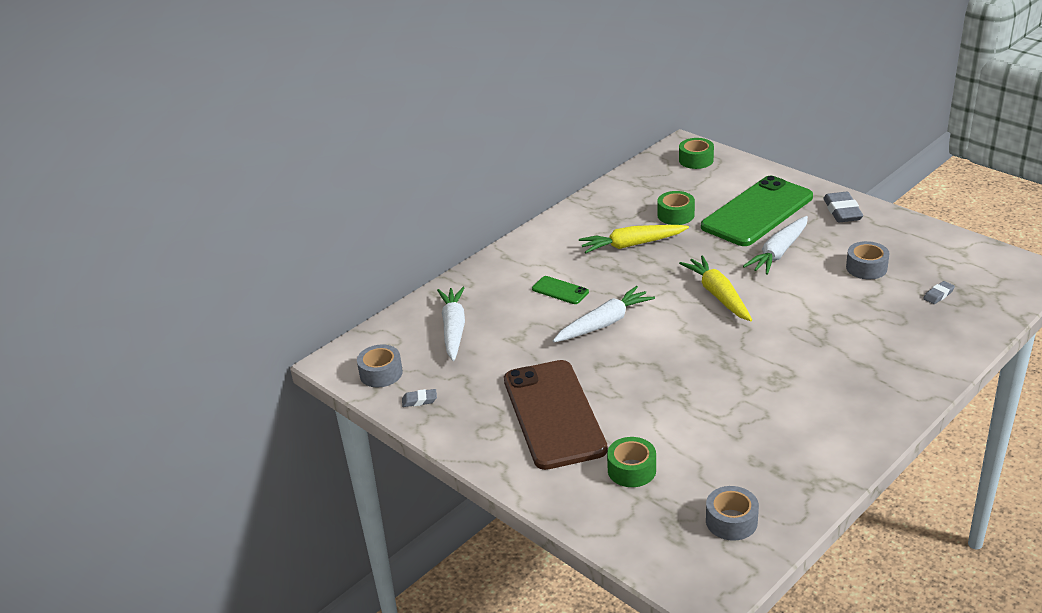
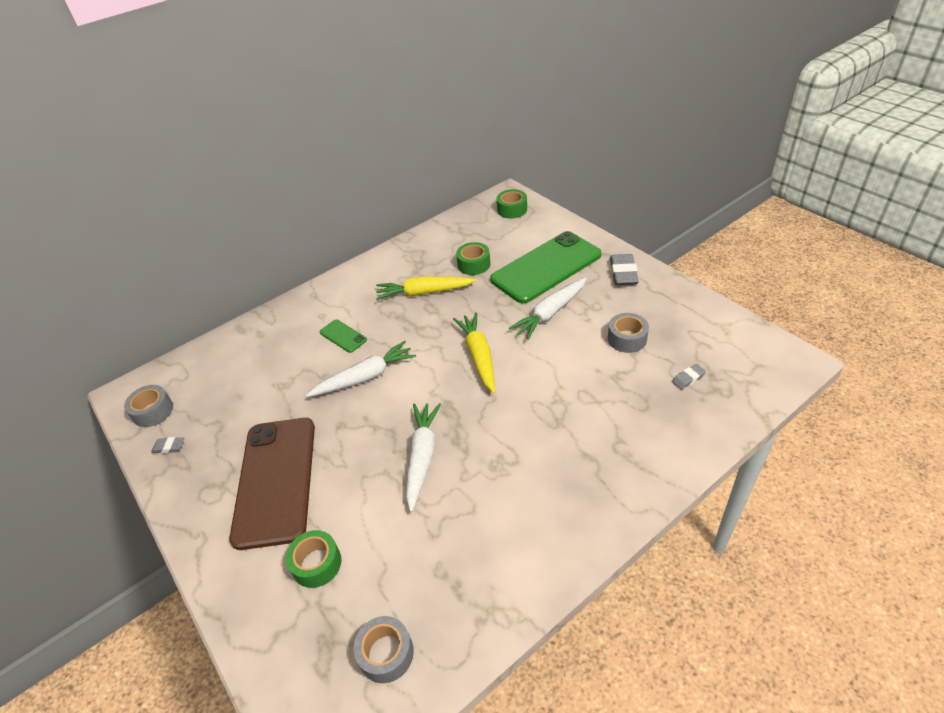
camera: 10 degrees right, 10 degrees up
(453, 329) = (236, 369): white carrot -> white carrot (422, 457)

